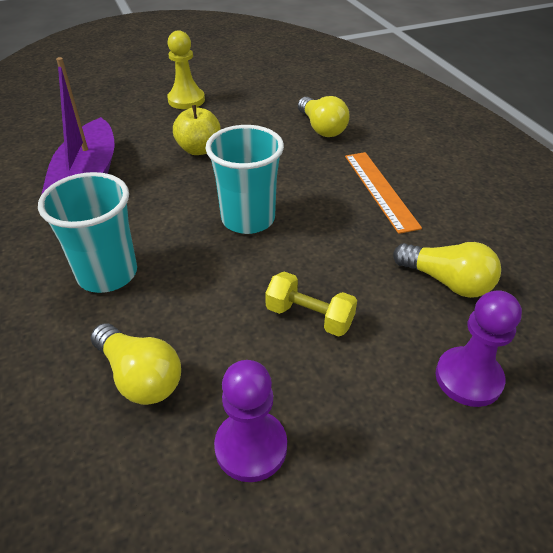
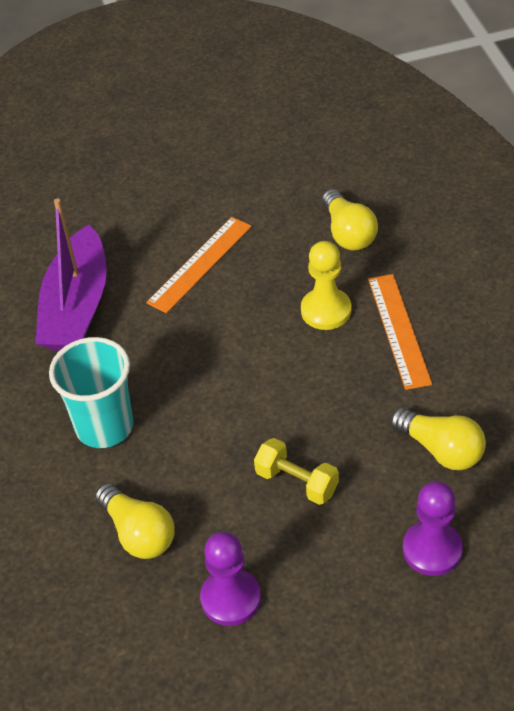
camera: 10 degrees right, 5 degrees up
(186, 100) = (187, 181): yellow pawn -> yellow pawn (326, 310)
(199, 149) = (200, 264): yellow apple -> orange ruler
(248, 219) = (248, 365): turquoise cup -> none

